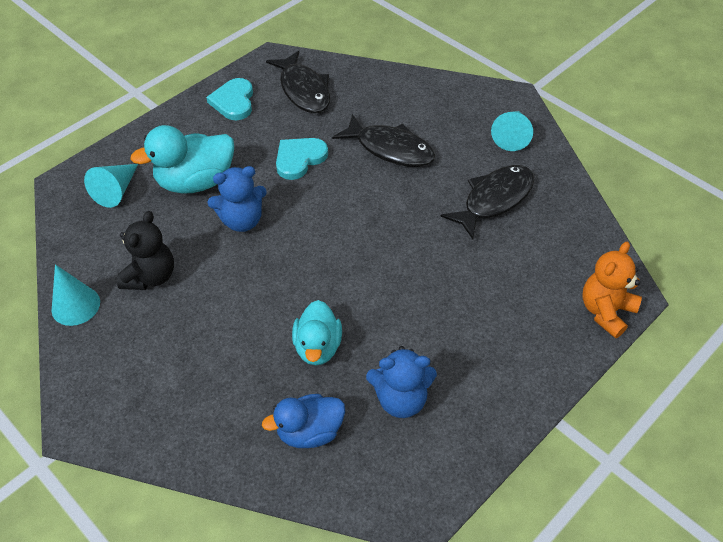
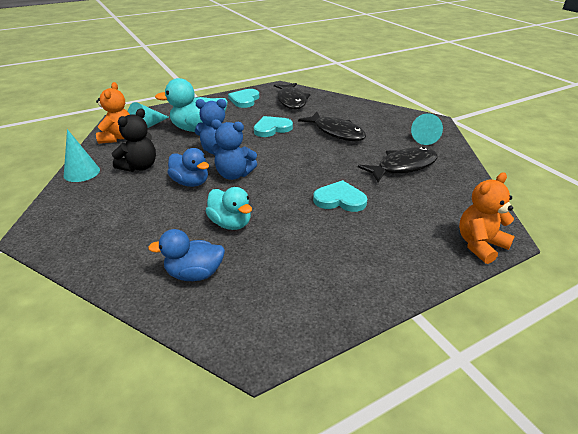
camera: 15 degrees right, 15 degrees down
(86, 225) = (118, 138): none -> orange teddy bear
(235, 290) = (190, 182): none -> blue duck
(318, 347) = (230, 223): turquoise duck -> turquoise duck turned 60 degrees counterclockwise
(401, 399) = (279, 268): blue teddy bear -> blue teddy bear (234, 174)
(434, 276) = (340, 199): none -> turquoise heart

